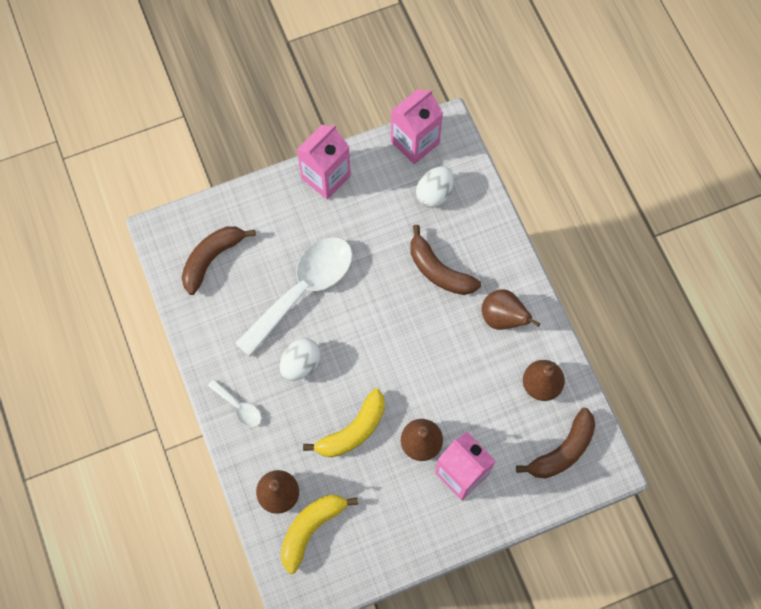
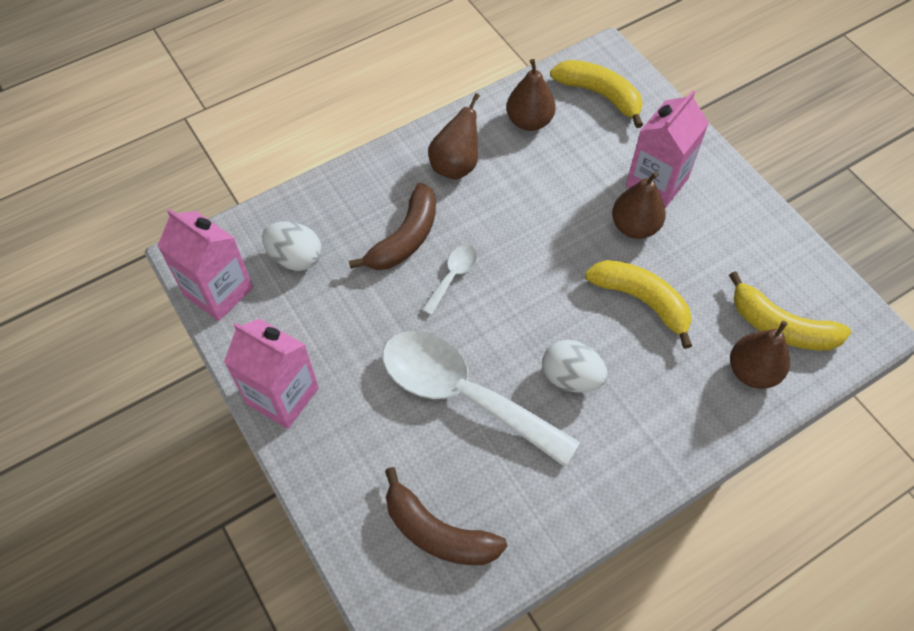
camera: 100 degrees left, 10 degrees down
(239, 407) = (653, 445): white spoon -> white spoon (453, 276)
(563, 451) = (600, 95): brown banana -> yellow banana

